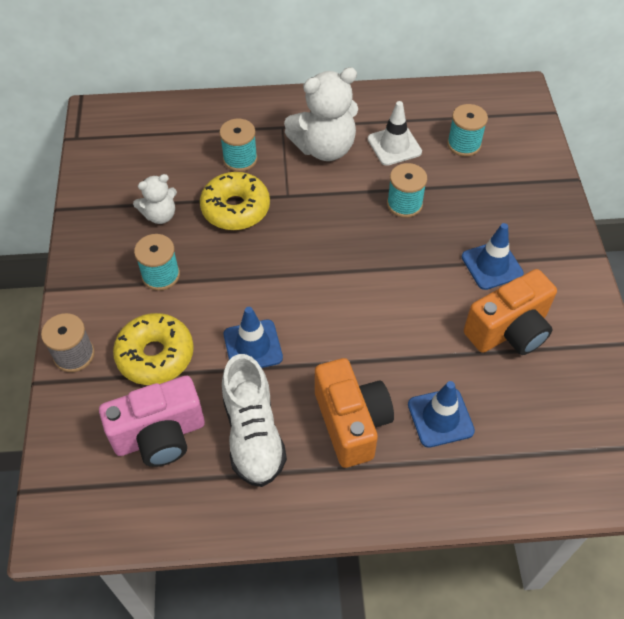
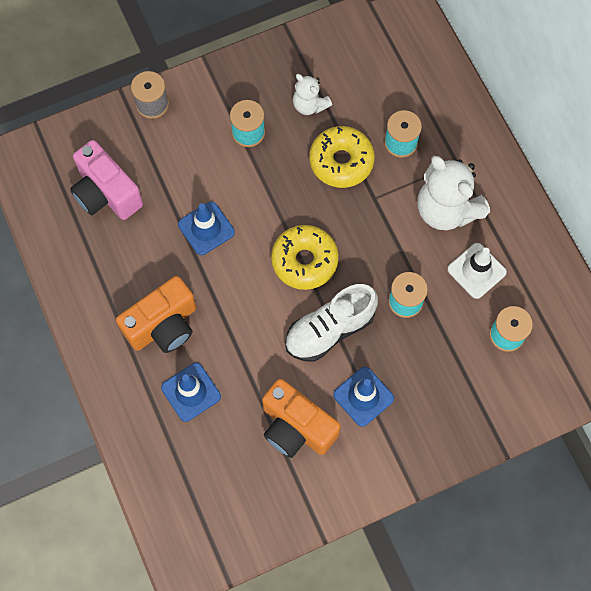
camera: 70 degrees right, 15 degrees up
(155, 355) = (172, 161): yellow donut -> yellow donut (304, 261)
(253, 434) = (129, 257): white shoe -> white shoe (329, 330)

